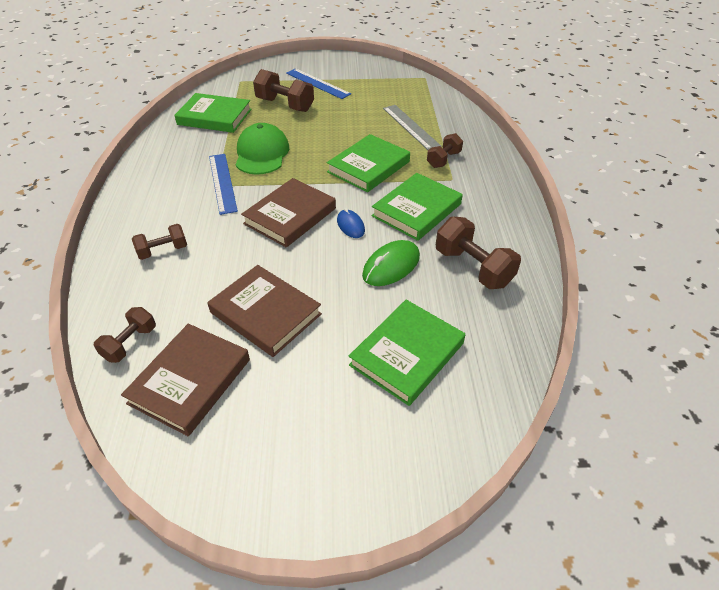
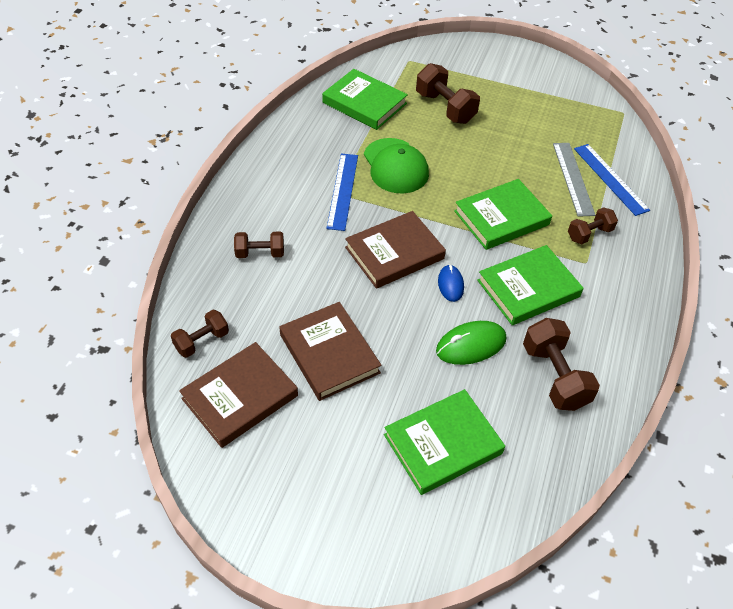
camera: 20 degrees right, 5 degrees up
(262, 153) = (395, 166): green cap -> green cap turned 135 degrees clockwise
(317, 83) = (493, 87): blue ruler -> blue ruler (610, 179)

